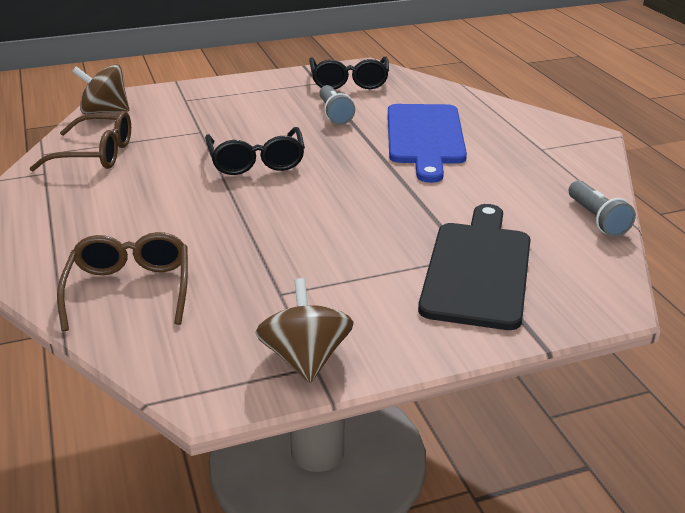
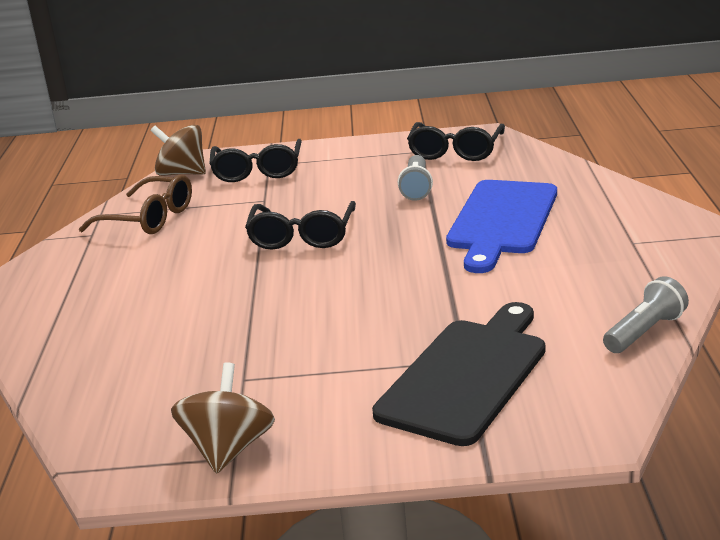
camera: 20 degrees right, 5 degrees down
(129, 289) = (104, 359): brown glasses -> none
(178, 106) = (257, 171): none -> black glasses
(597, 219) = (645, 332): grey flashlight -> grey flashlight turned 135 degrees counterclockwise

